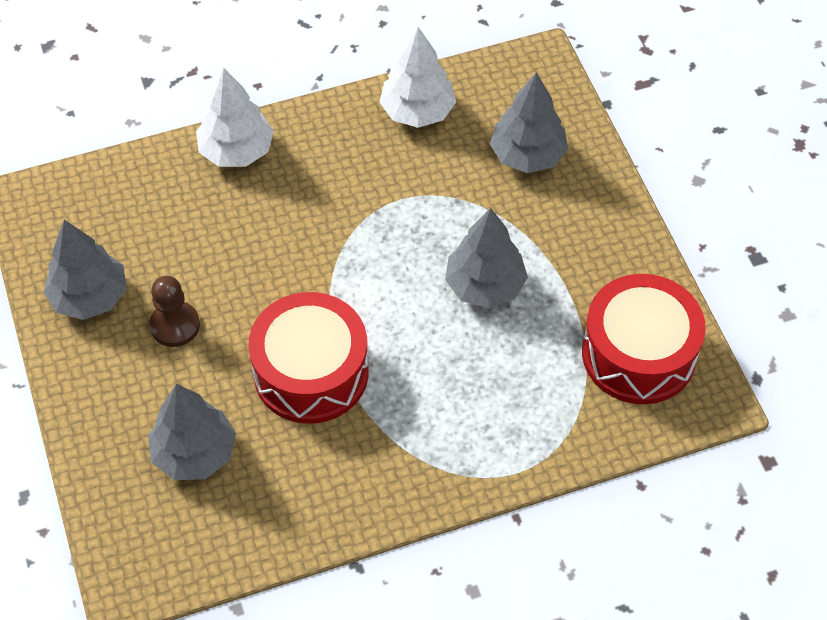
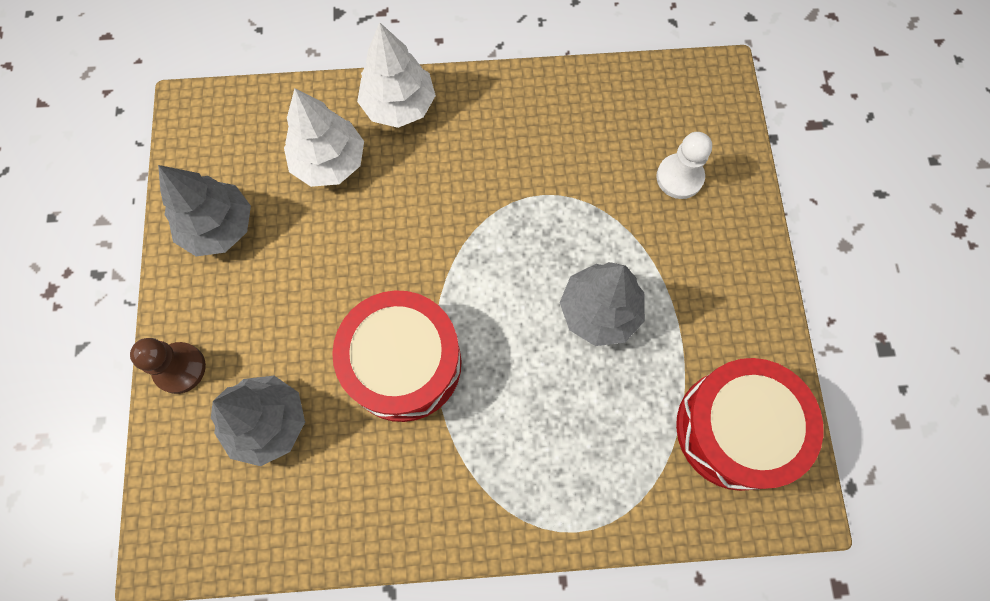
camera: 15 degrees right, 15 degrees up
(175, 325) = (289, 278): brown pawn -> brown pawn (180, 368)
(417, 111) = (583, 104): white tree -> white tree (329, 162)
(527, 155) = (679, 177): grey tree -> white pawn

